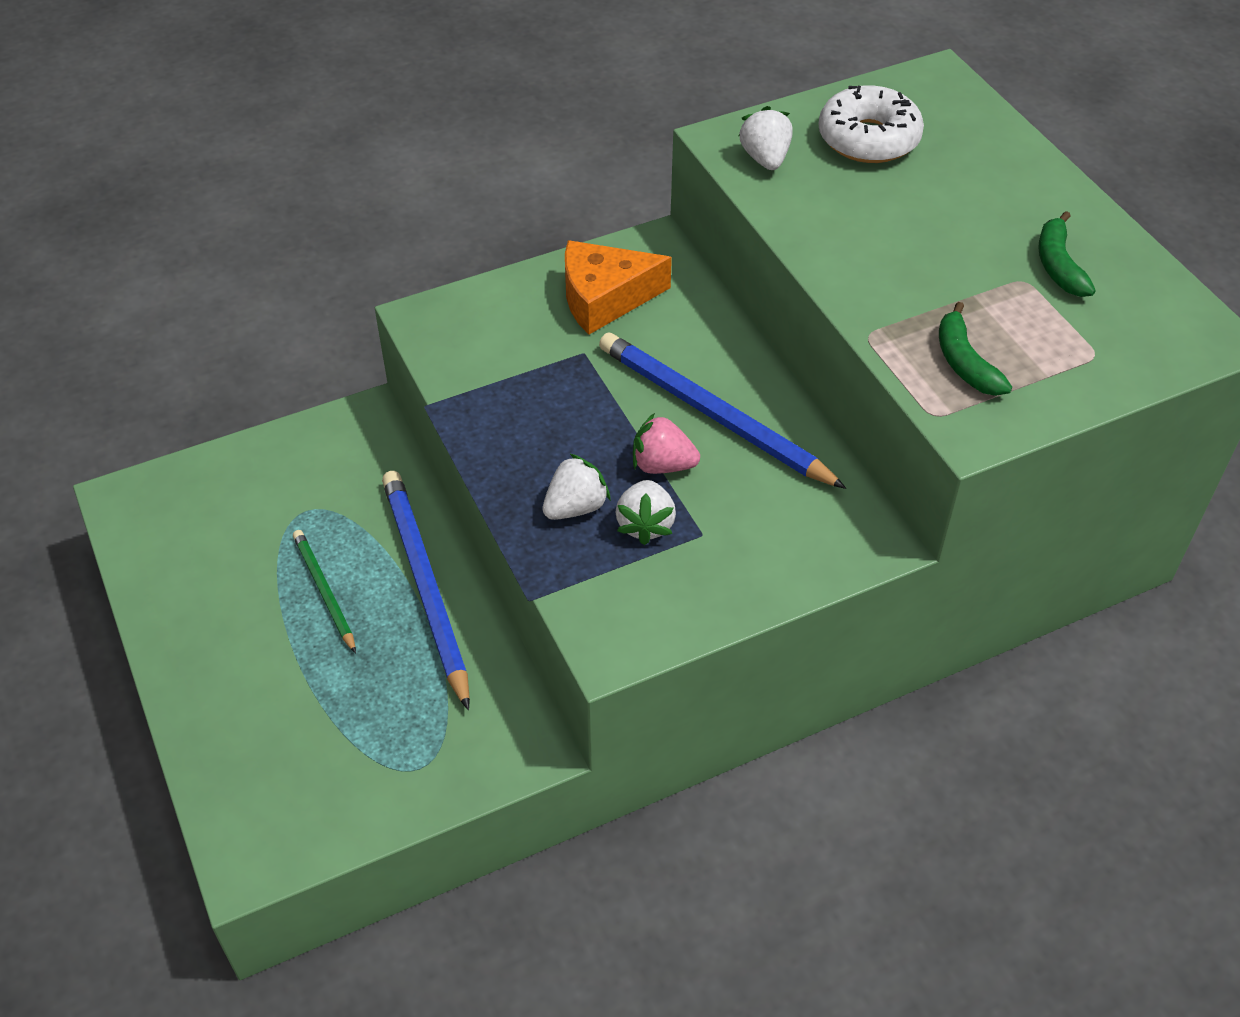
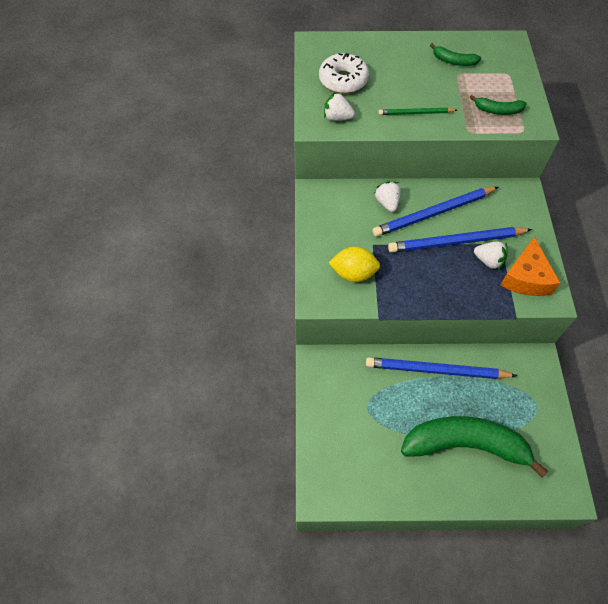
camera: 65 degrees left, 10 degrees up
(289, 670) = (465, 444): none -> green banana
(324, 591) = (423, 414): green pencil -> green pencil (415, 113)
(503, 346) = (353, 273): none -> yellow lemon
(575, 507) = (469, 282): white strawberry -> white strawberry (387, 203)
(605, 298) = (340, 223): orange cheese -> orange cheese (526, 277)
(662, 465) = (456, 242): pink strawberry -> blue pencil

